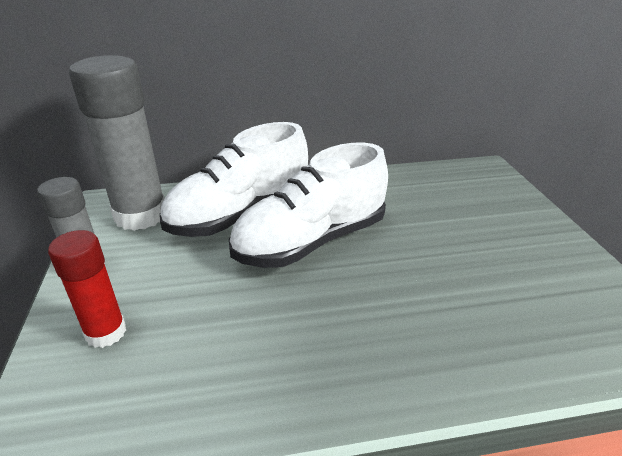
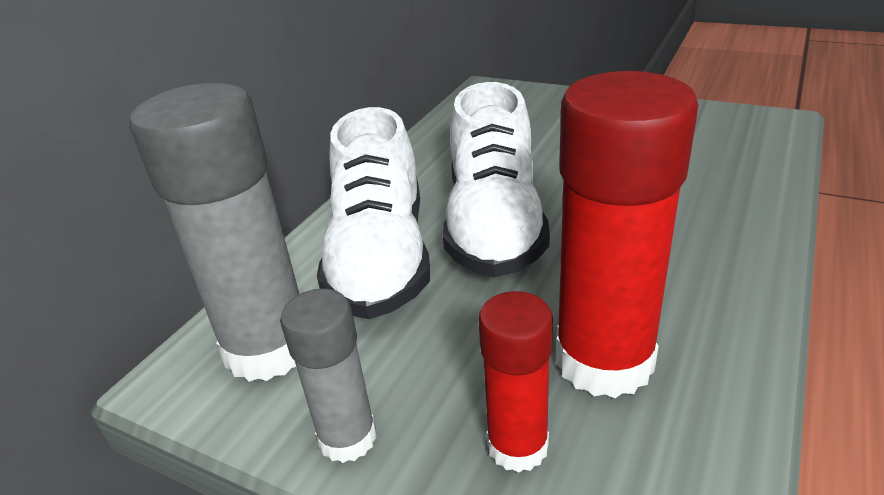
camera: 50 degrees left, 0 degrees up
(200, 343) = (604, 360): none -> red glue stick

